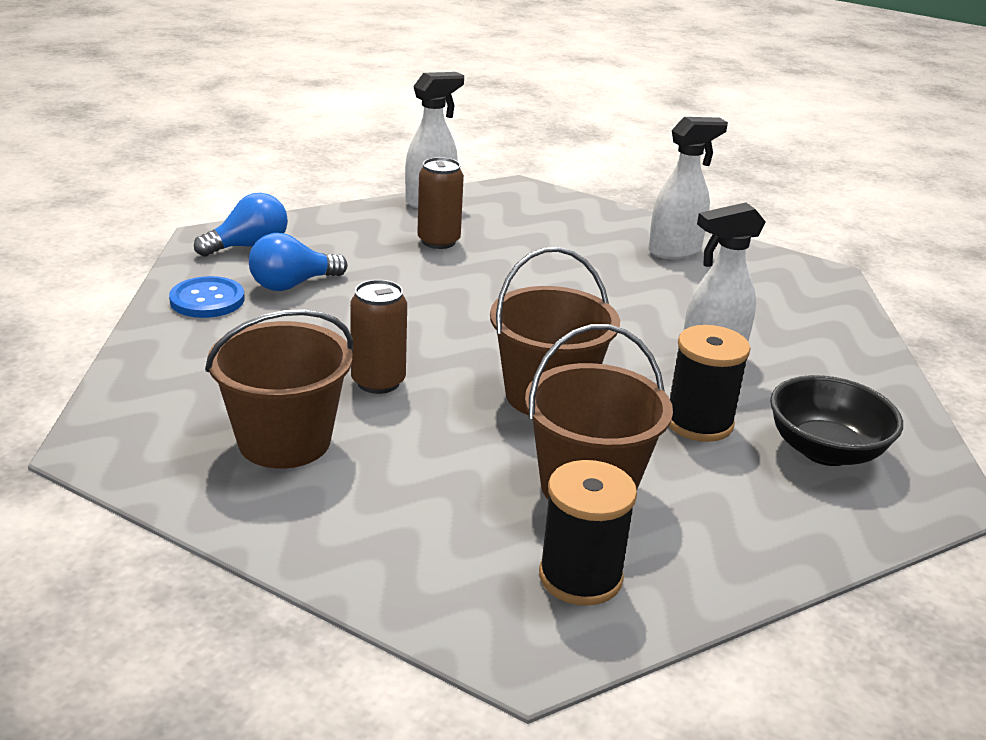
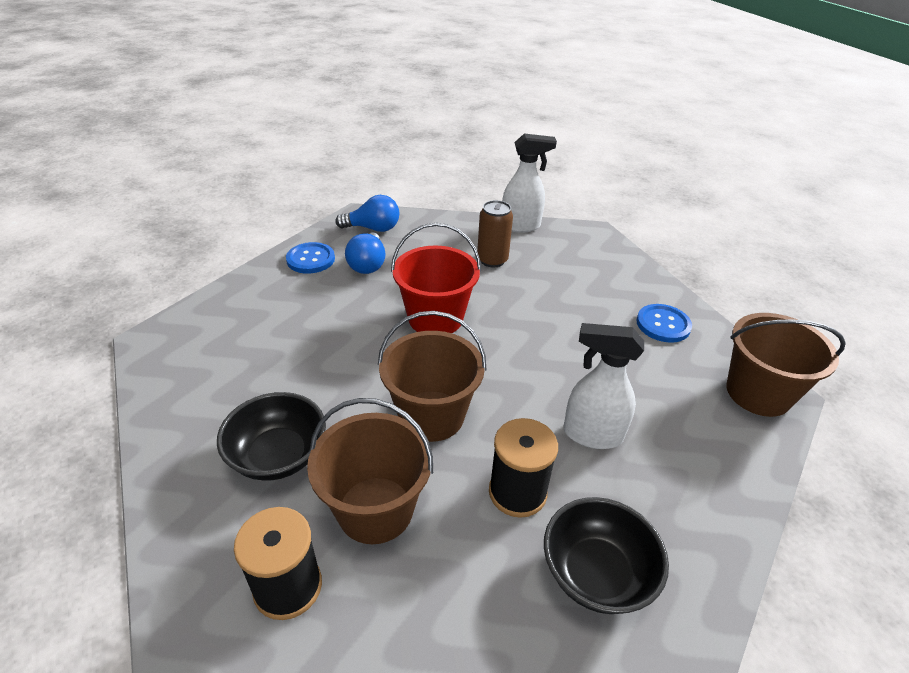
camera: 35 degrees right, 10 degrees up
(284, 441) = (241, 379): brown bucket -> brown bucket (758, 393)
(292, 285) = (368, 264): blue light bulb -> blue light bulb turned 90 degrees counterclockwise
(378, 382) = (338, 358): brown can -> none
(428, 487) = (278, 456): none -> black bowl
(443, 312) = (435, 318): none -> red bucket
(675, 251) = (663, 324): white spray bottle -> blue button

